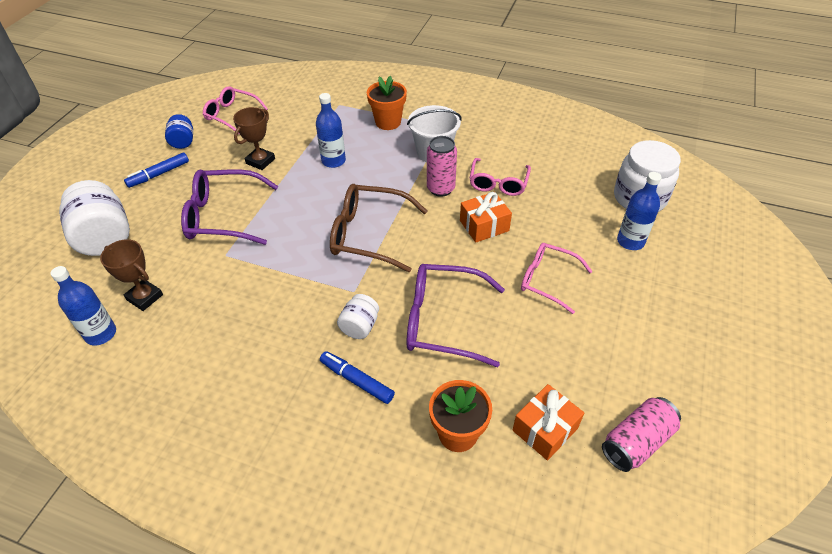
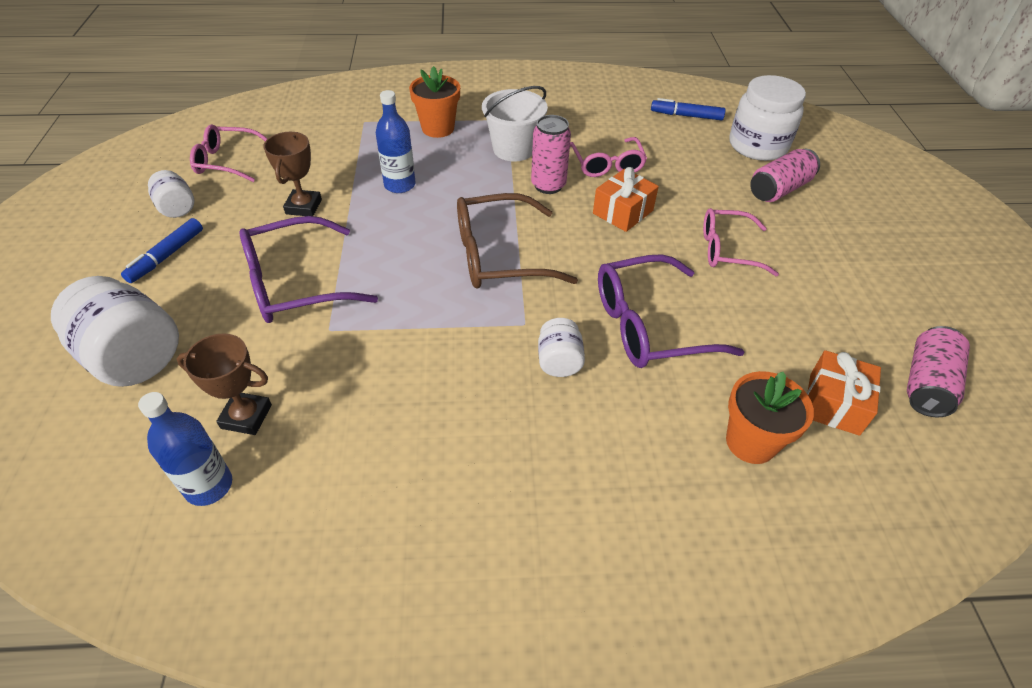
camera: 25 degrees left, 0 degrees up
(183, 142) = (177, 208): blue jar -> white jar
(357, 380) = (598, 424): blue marker -> blue marker (686, 116)
(630, 241) = (779, 189): blue bottle -> pink can

